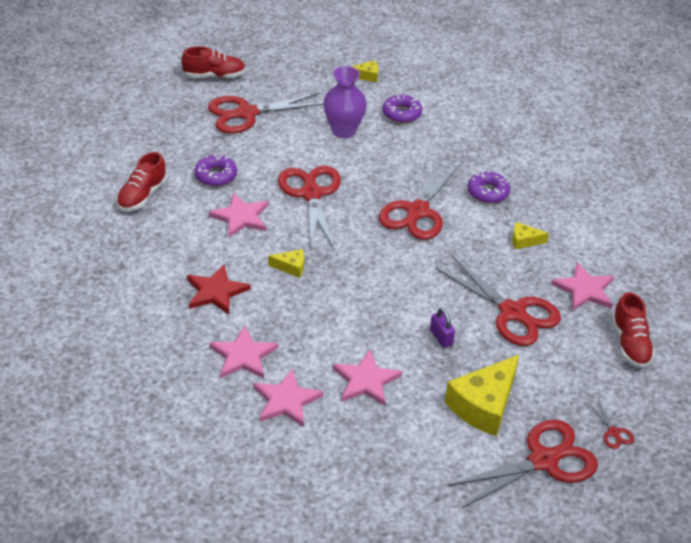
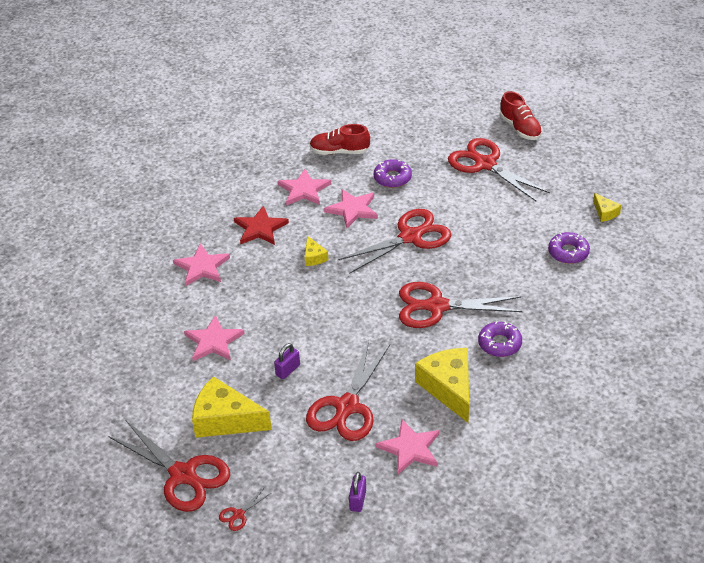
camera: 70 degrees right, 0 degrees up
(286, 400) = (169, 305): pink star -> pink star (304, 190)
(343, 131) = (511, 226): purple vase -> none
(524, 241) = (449, 388): yellow cheese -> yellow cheese, size x2.11
(630, 343) = (358, 500): red shoe -> purple padlock

